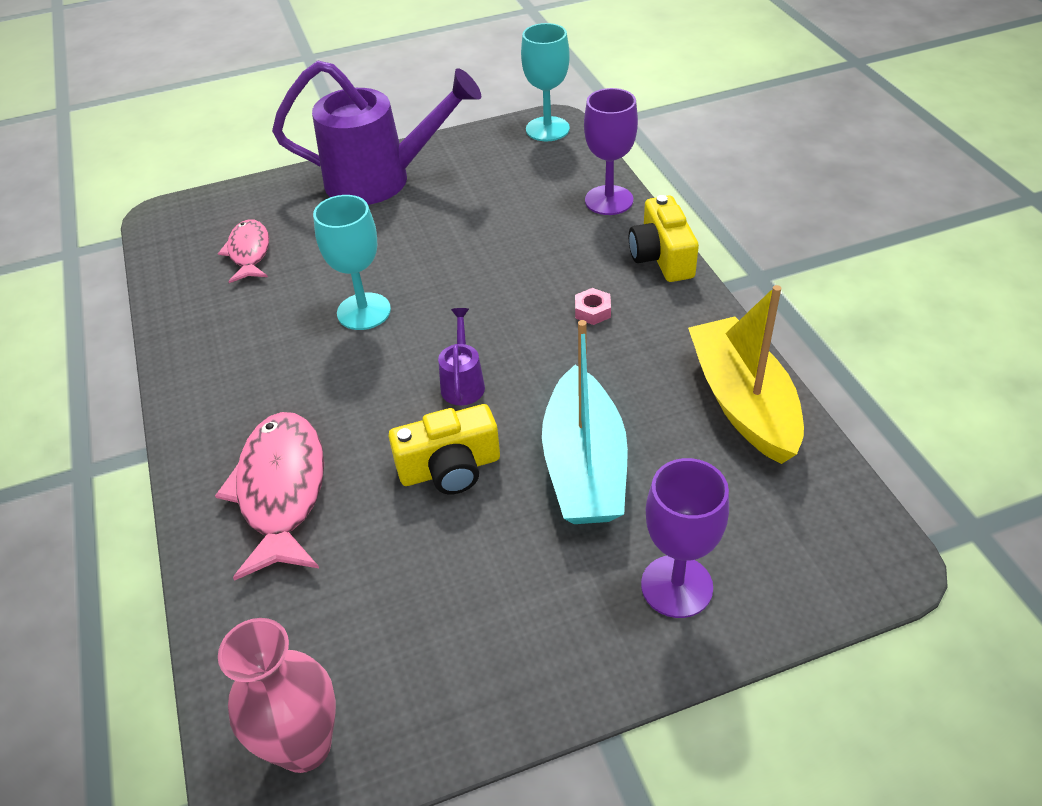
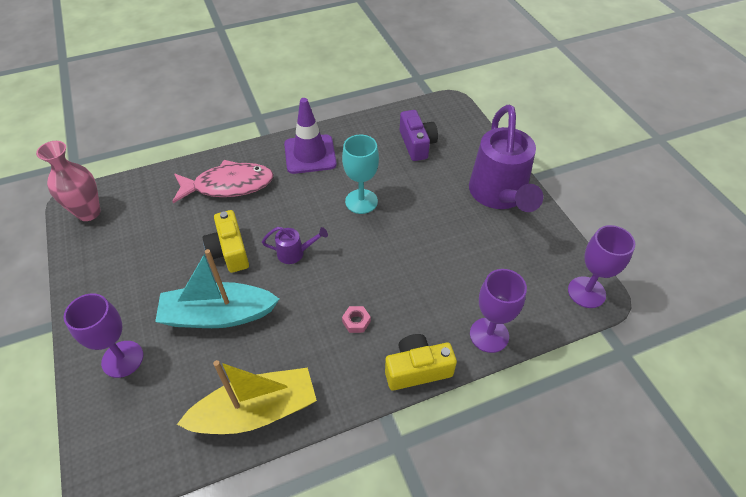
camera: 85 degrees right, 5 degrees up
(230, 379) = (310, 154): none -> purple traffic cone
(249, 252) = (417, 144): pink fish -> purple camera
(547, 129) = (586, 292): turquoise goblet -> purple goblet

